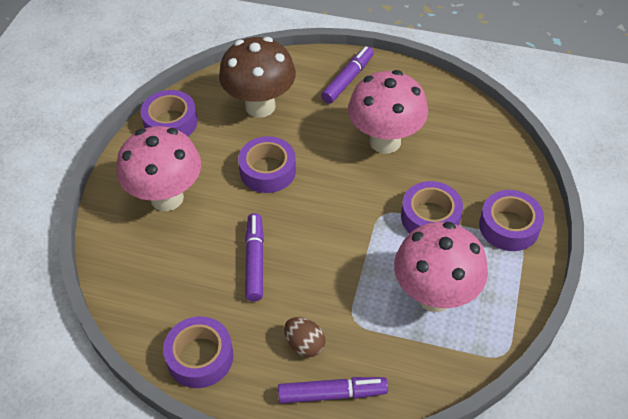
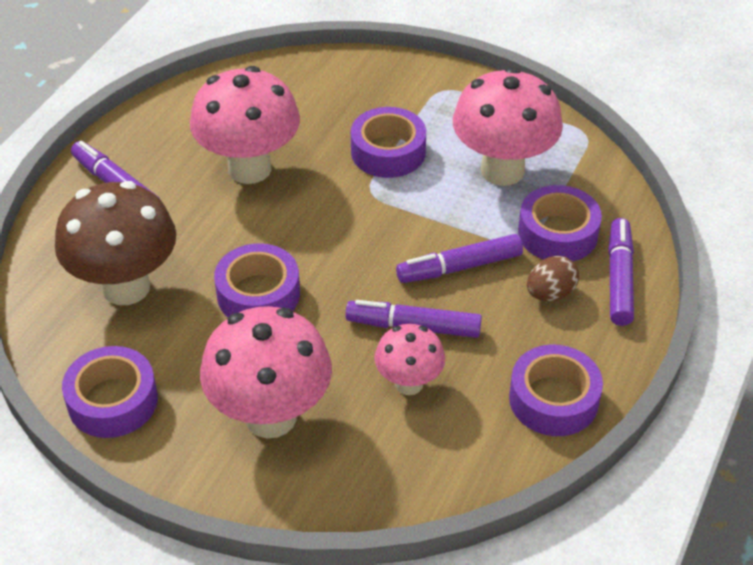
camera: 80 degrees left, 5 degrees down
(203, 266) = (409, 383): none -> pink mushroom
(319, 281) = (459, 267): none -> purple marker
(509, 226) = (419, 92): purple tape -> purple tape (557, 233)

